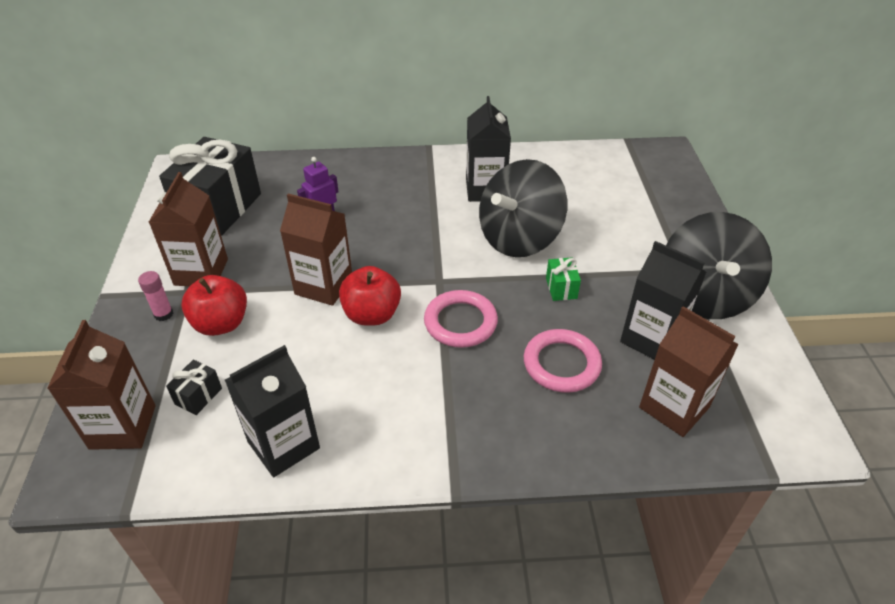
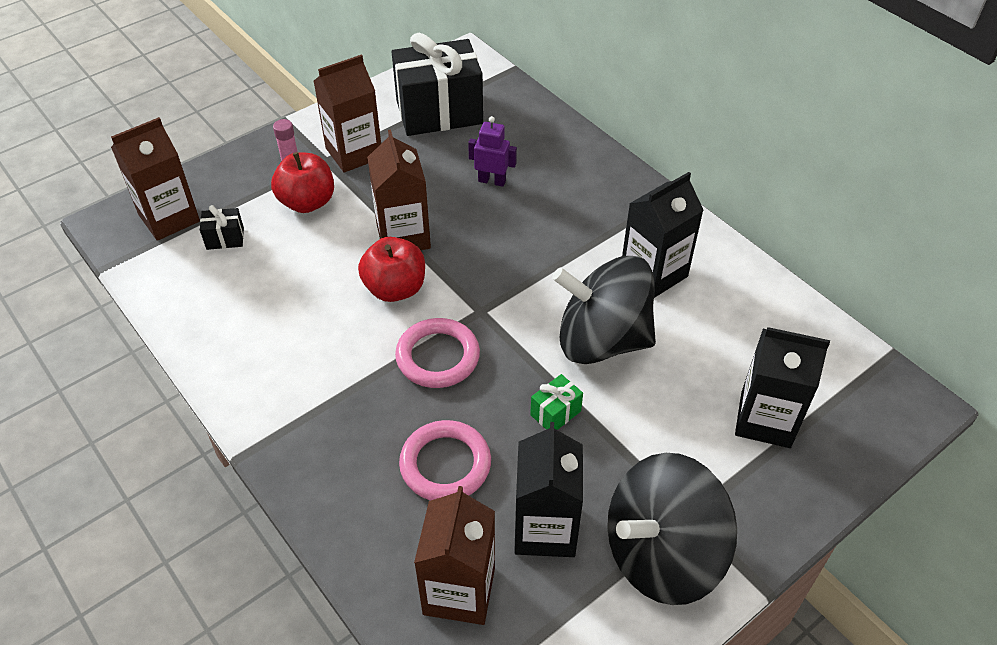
camera: 55 degrees right, 5 degrees up
(283, 445) = (213, 318): black carton -> black carton (765, 420)

